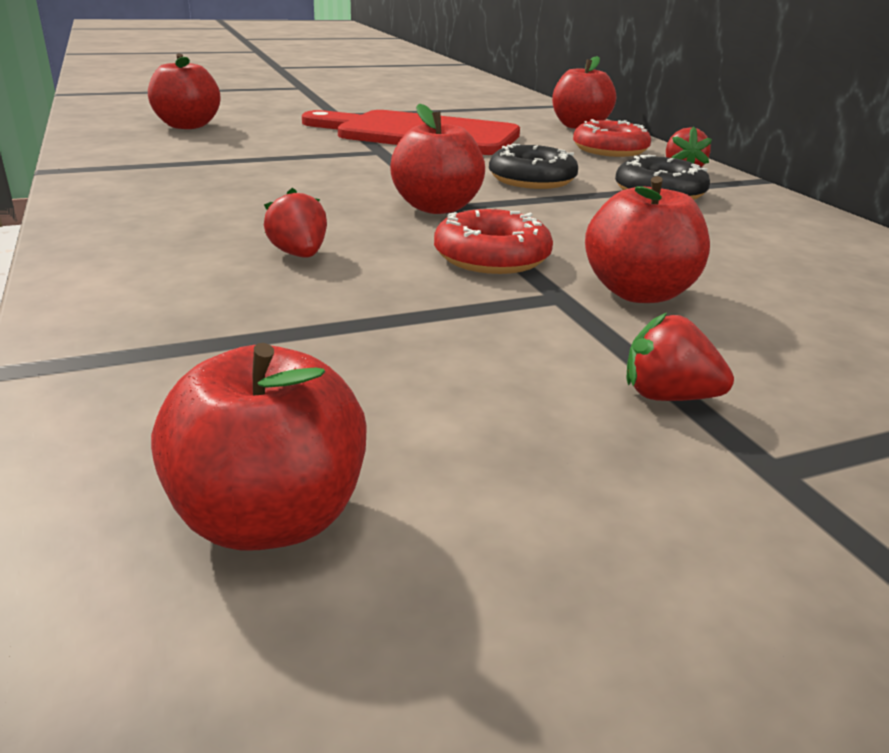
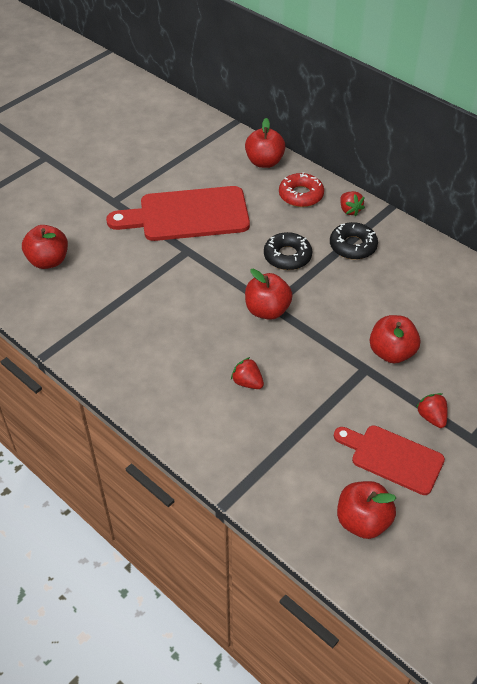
camera: 25 degrees left, 20 degrees up
(491, 257) = (322, 348): red donut -> none
(494, 428) = (392, 458): none -> red cutting board
(668, 396) = (431, 417): red strawberry -> red strawberry turned 75 degrees clockwise

